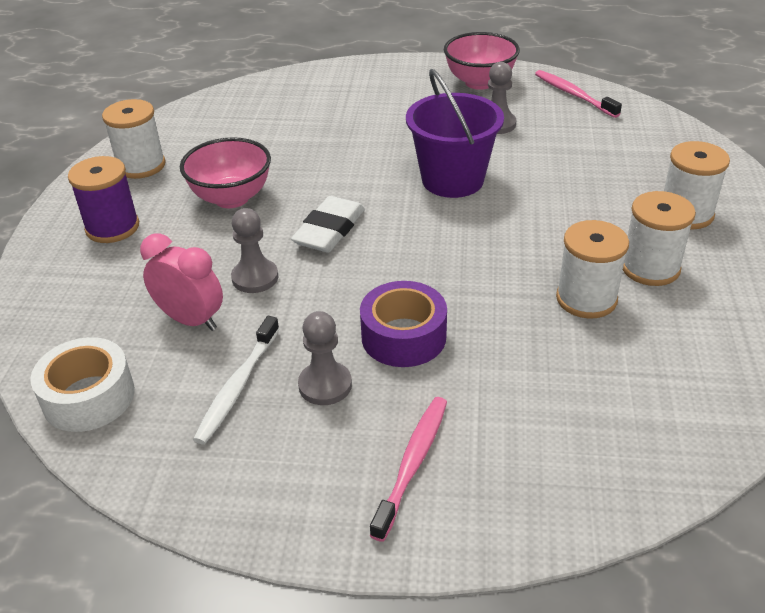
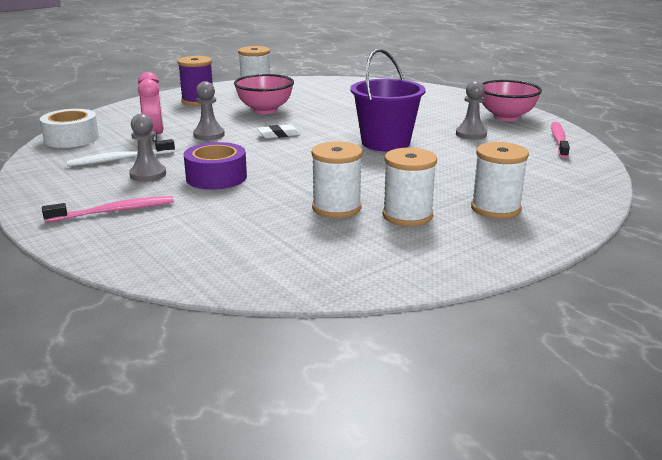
camera: 45 degrees right, 15 degrees down
(329, 230) = (278, 135): white eraser -> white eraser, size x0.63

